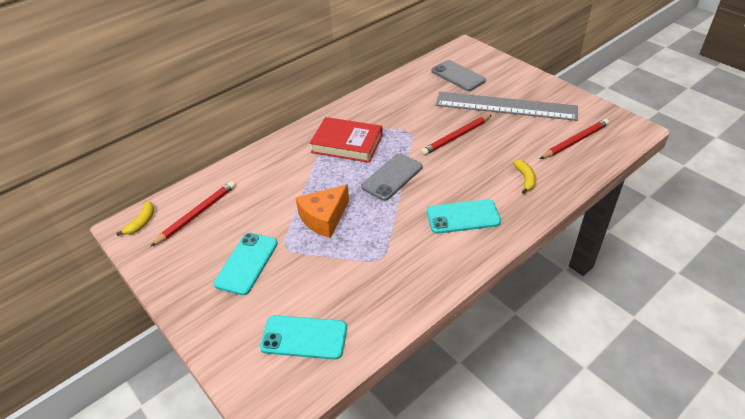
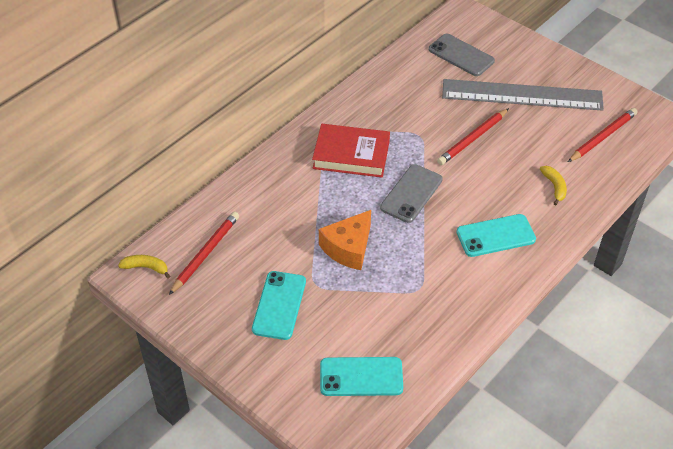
camera: 10 degrees left, 5 degrees up
(142, 222) = (146, 267): yellow banana -> yellow banana turned 90 degrees counterclockwise

